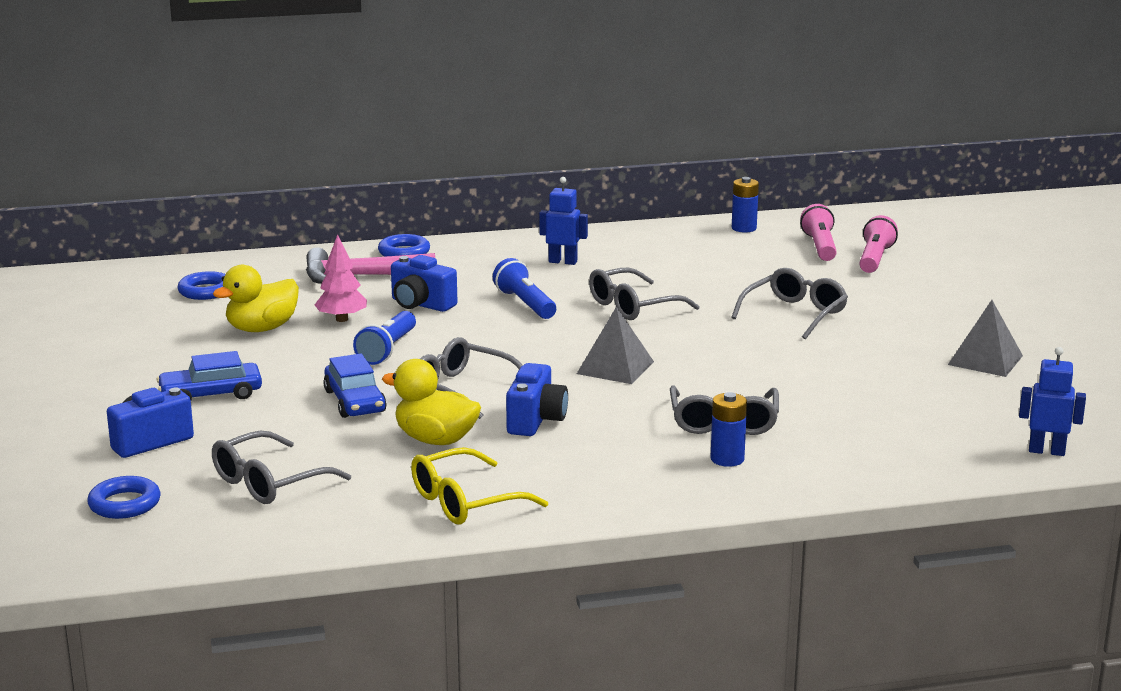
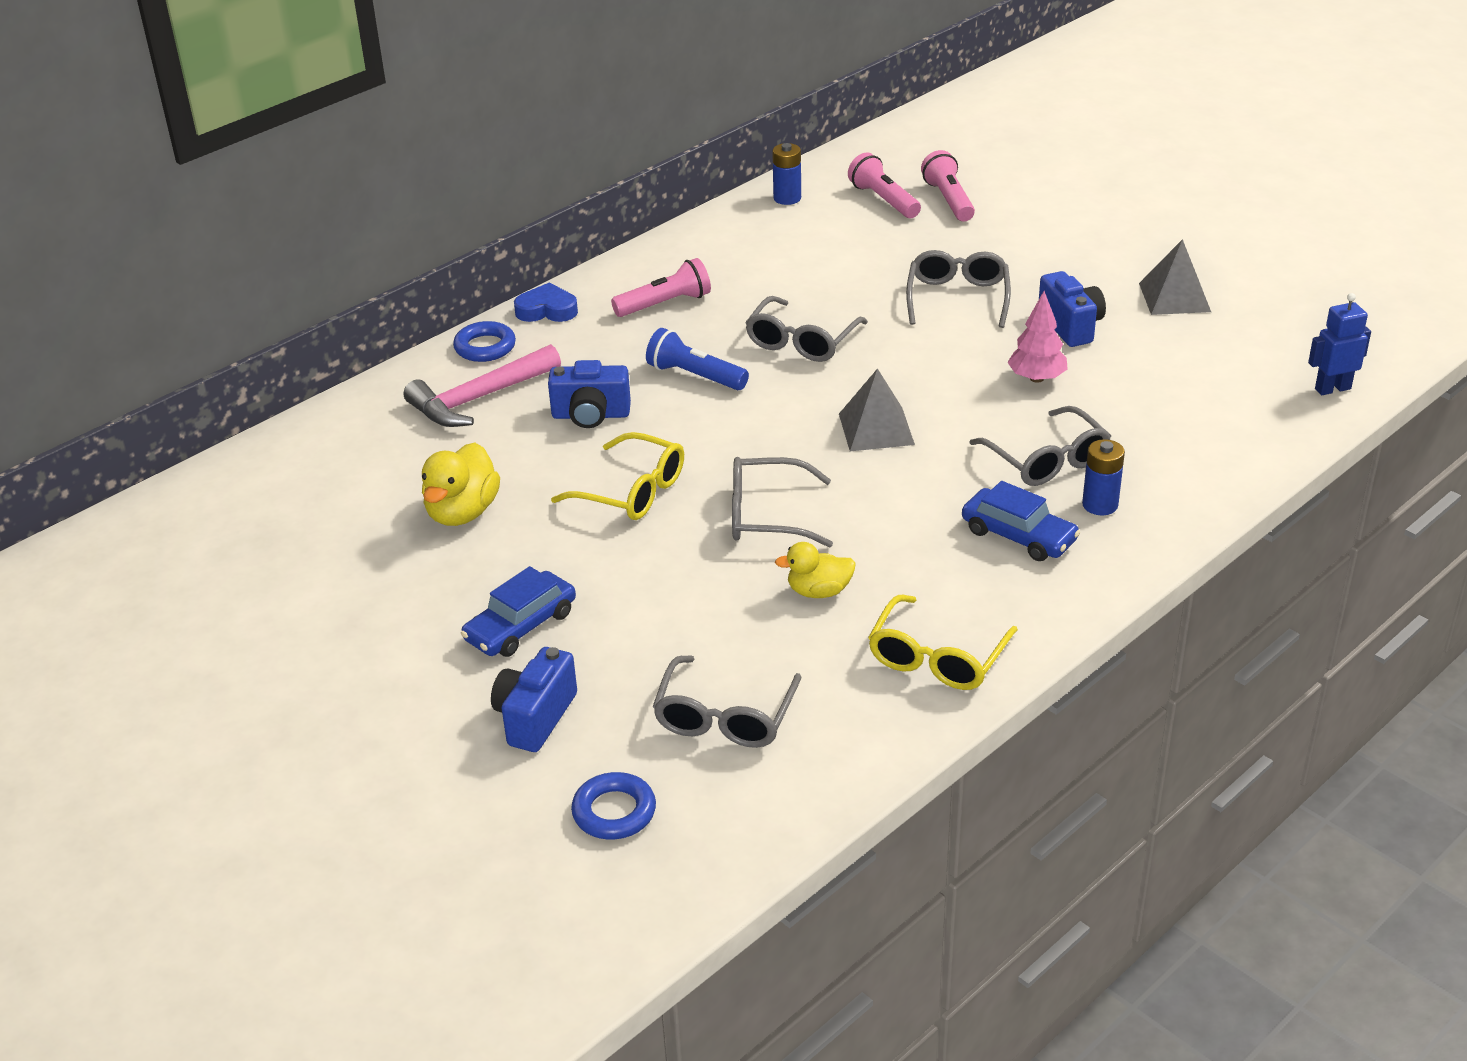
camera: 30 degrees left, 15 degrees up
(206, 291) = (332, 482): blue ring -> none
(342, 319) = (532, 467): pink tree -> pink tree (1036, 378)
(355, 401) = (681, 574): blue car -> blue car (1018, 536)
(387, 350) = (631, 491): blue flashlight -> yellow glasses
(435, 440) = (819, 591): yellow duck -> yellow duck, size x0.66
(475, 244) = (547, 310): none -> blue heart
(535, 420) = (882, 527): blue camera -> blue camera (1071, 326)
(563, 262) = (665, 304): blue robot -> pink flashlight

